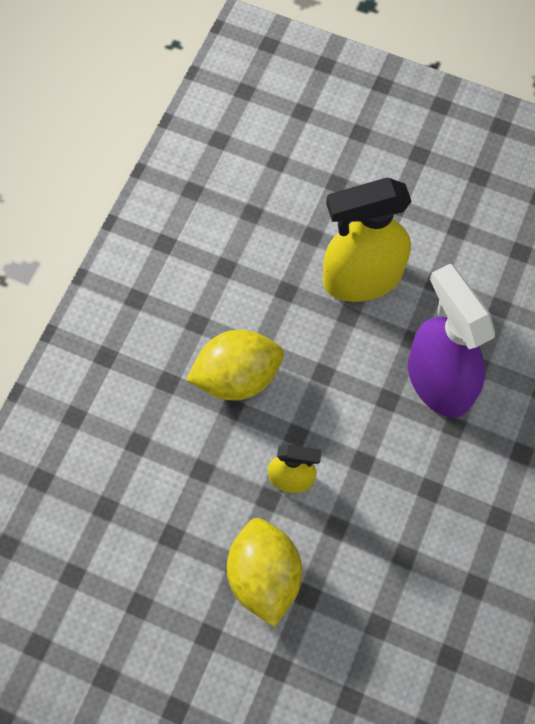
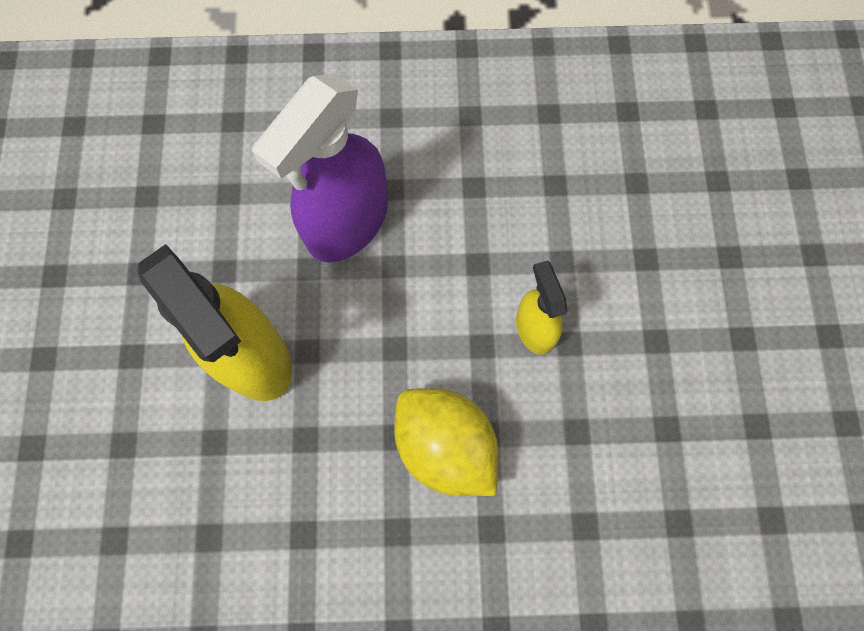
camera: 115 degrees left, 5 degrees up
(264, 576) = (652, 310): yellow lemon -> none

